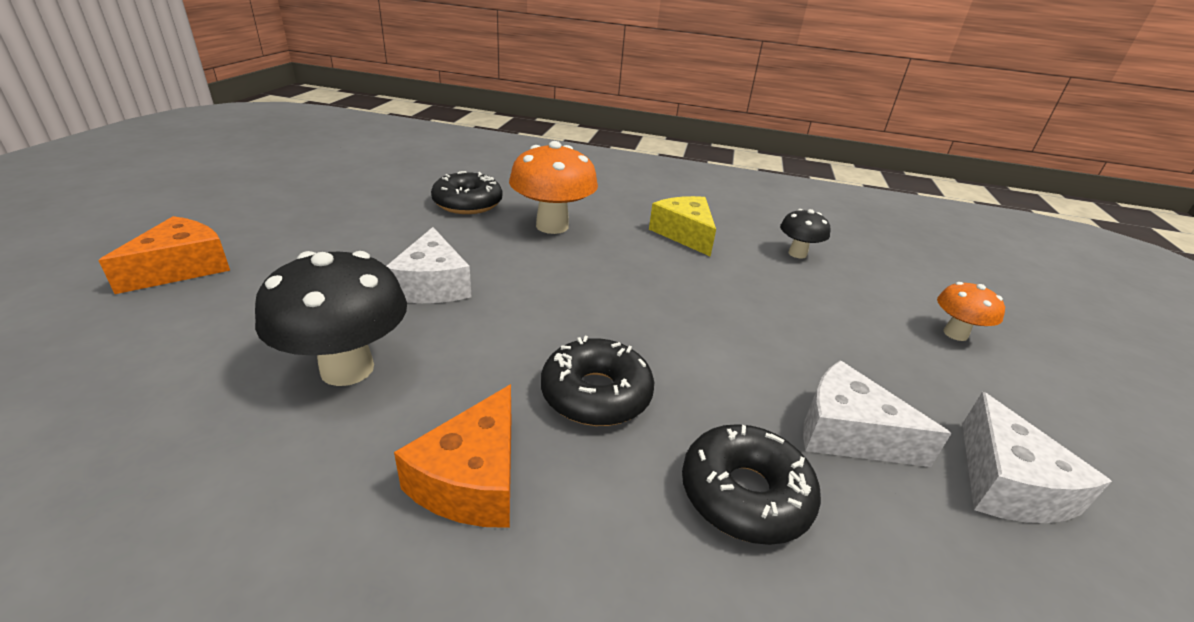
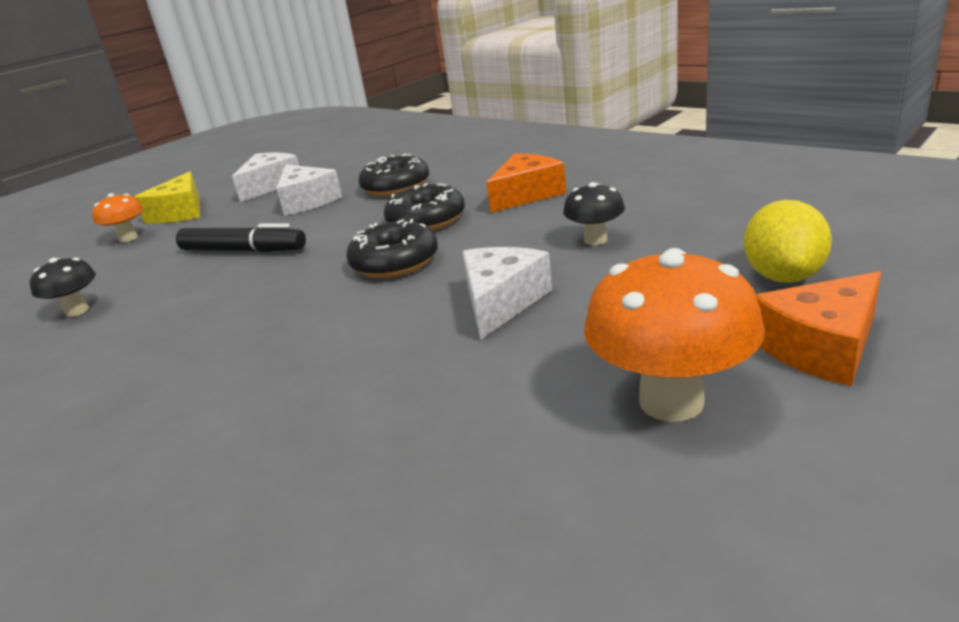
camera: 145 degrees left, 5 degrees down
(156, 328) = (783, 276): none -> yellow lemon
(347, 369) = (595, 240): black mushroom -> black mushroom, size x0.55
(467, 203) = (366, 455): black donut -> black donut (395, 262)
(552, 226) = (284, 380): orange mushroom -> orange mushroom (671, 401)
(684, 234) = (139, 349): yellow cheese -> yellow cheese (180, 212)
(768, 324) = (243, 250): none -> black marker

